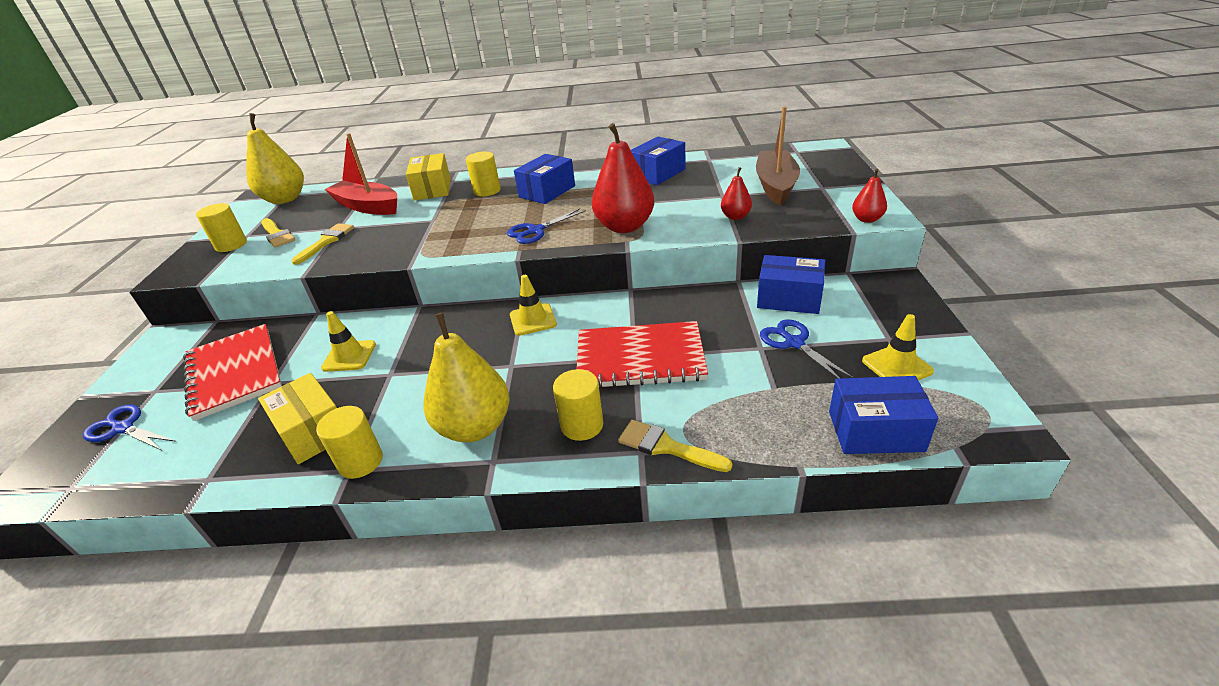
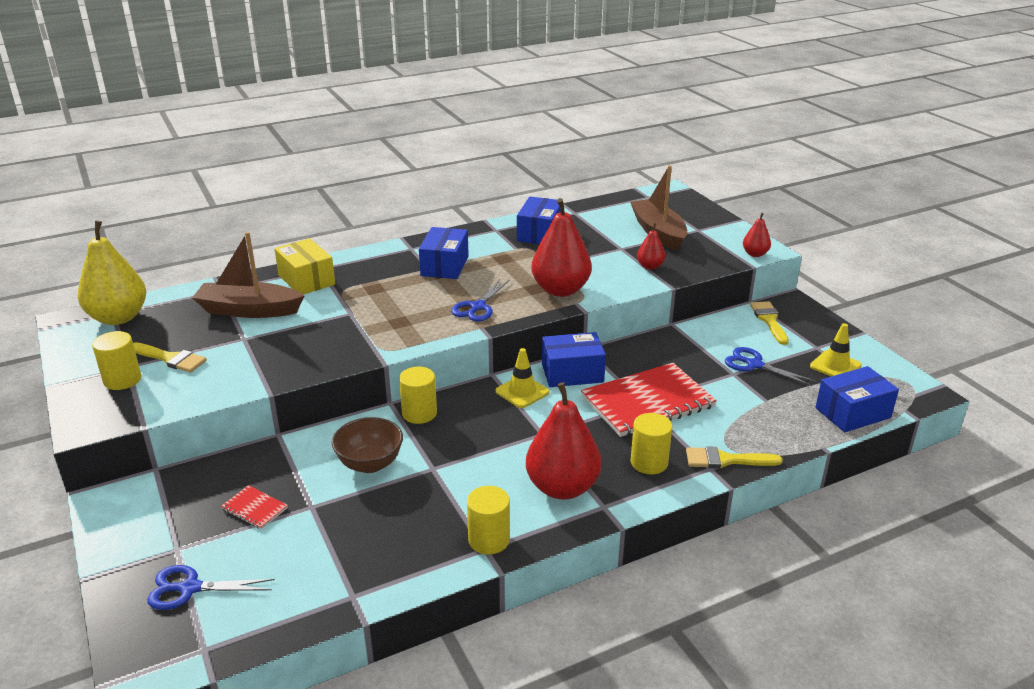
camera: 30 degrees left, 5 degrees down
(234, 372) = (255, 508): red notebook -> red notebook, size x0.43
(313, 431) = (413, 532): yellow box -> none
(326, 241) = (249, 355): yellow brush -> yellow brush (769, 320)
(349, 356) = (370, 464): yellow traffic cone -> brown bowl
(368, 207) = (249, 310): red boat -> brown boat
(475, 427) = (562, 487): yellow pear -> red pear
(487, 191) = (375, 273): yellow cylinder -> yellow cylinder (419, 413)
(789, 298) = (723, 331): blue box -> blue box (572, 373)

